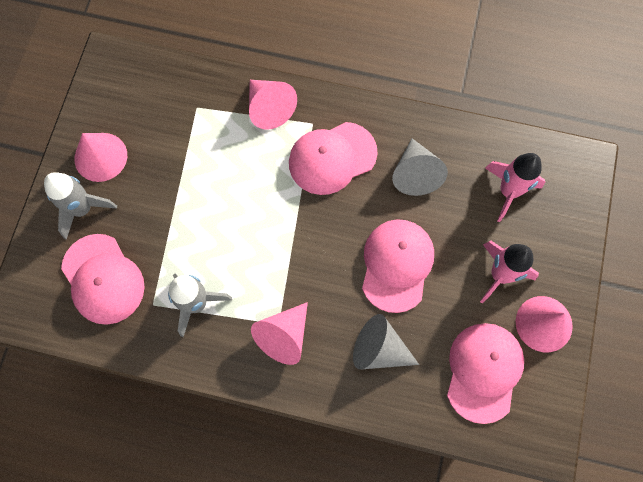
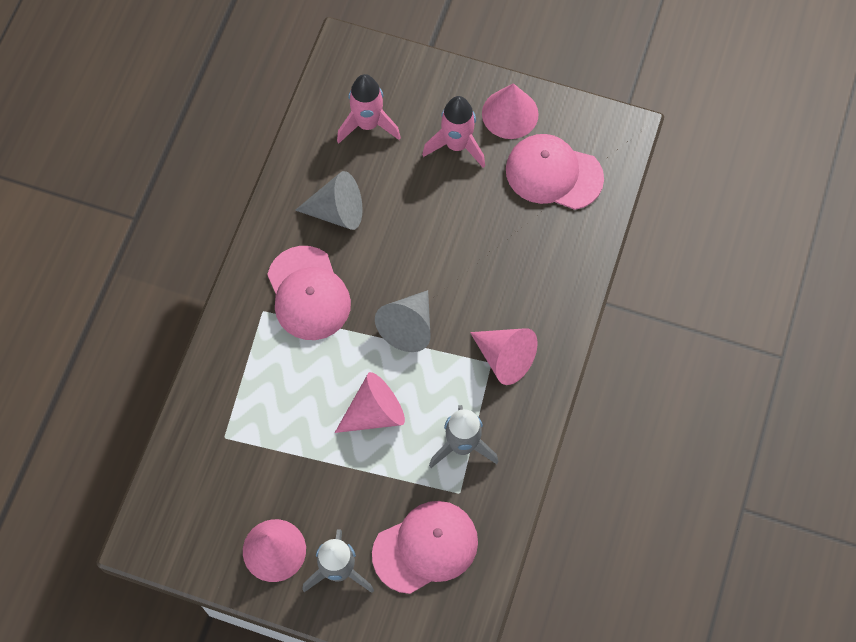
camera: 85 degrees left, 5 degrees down
(269, 108) = (237, 356): pink cone -> pink cone (374, 413)
(379, 349) = (524, 266): grey cone -> grey cone (408, 326)
(396, 265) = (437, 241): pink cap -> none

